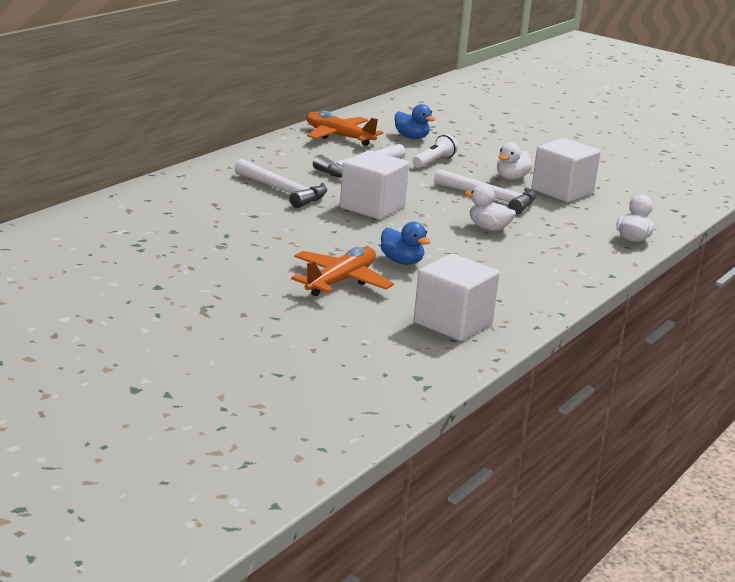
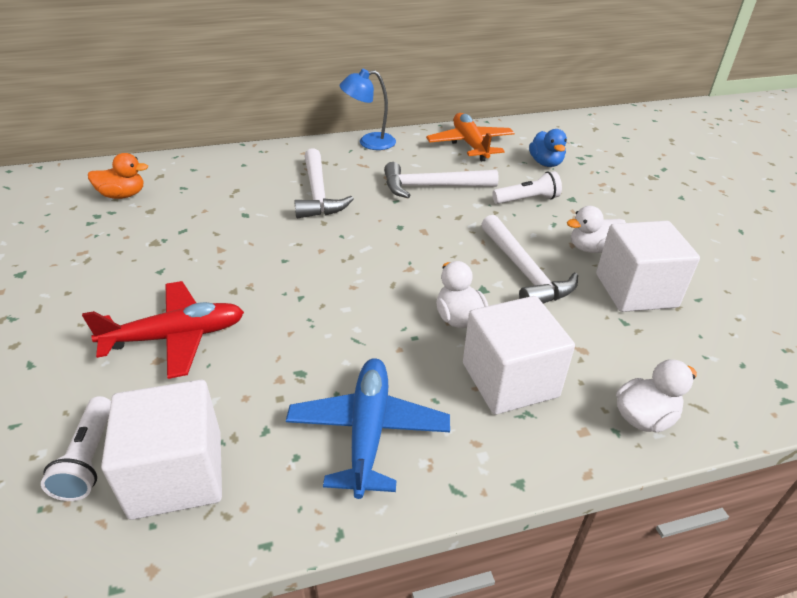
camera: 40 degrees right, 15 degrees up
(127, 228) = (123, 195): none -> orange duck
(257, 151) = (369, 142): none -> blue lamp
(341, 281) = (176, 337): orange plane -> red plane
(372, 207) = (371, 241): white cube -> white cube (510, 380)
(396, 333) = (89, 458): none -> white flashlight
(402, 261) = (283, 333): blue duck -> none
(518, 281) = (368, 431): none -> blue plane

